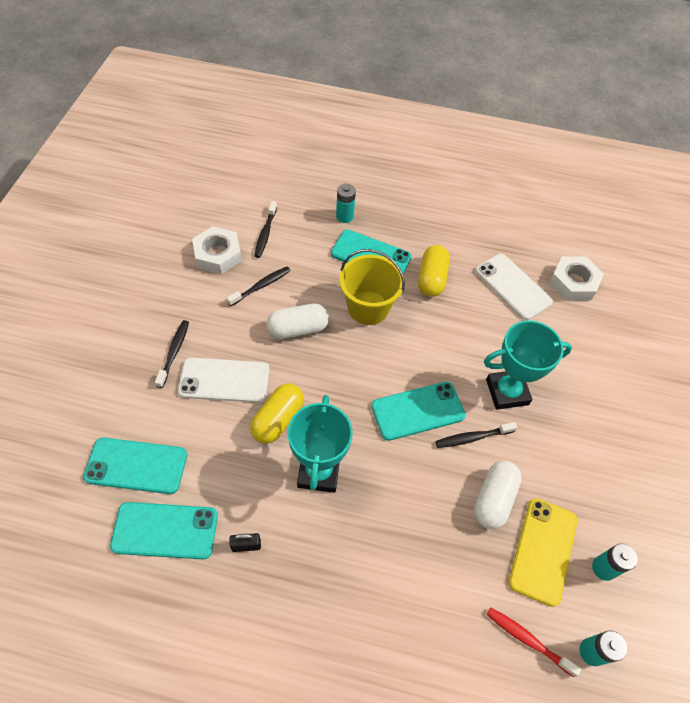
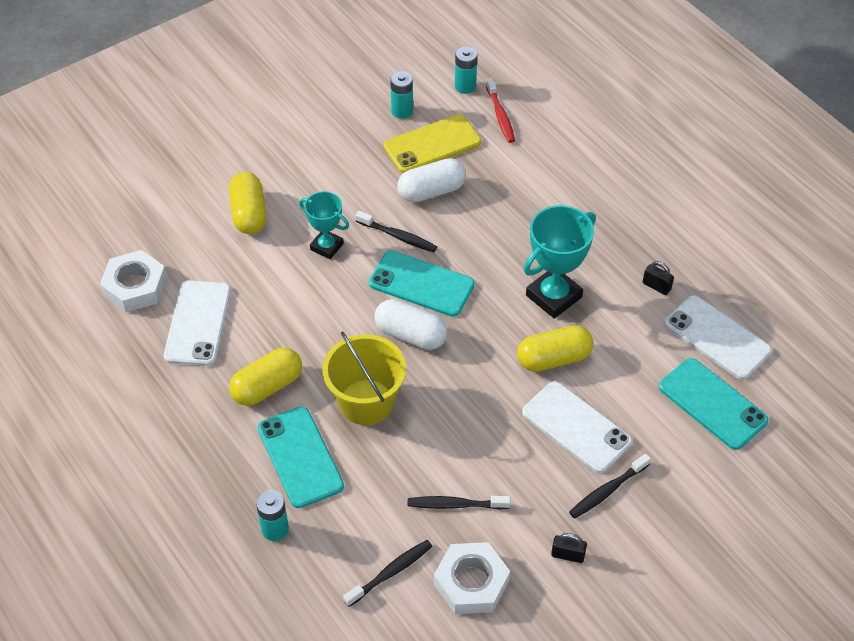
camera: 135 degrees left, 5 degrees down
(165, 531) = (717, 337): turquoise phone -> white phone
(173, 300) = (568, 555): none -> black padlock
(298, 329) = (459, 429): white capsule -> white capsule (410, 335)
(507, 392) = (326, 246): turquoise trophy -> turquoise trophy, size x0.62
(581, 378) = (249, 214): none -> yellow capsule

